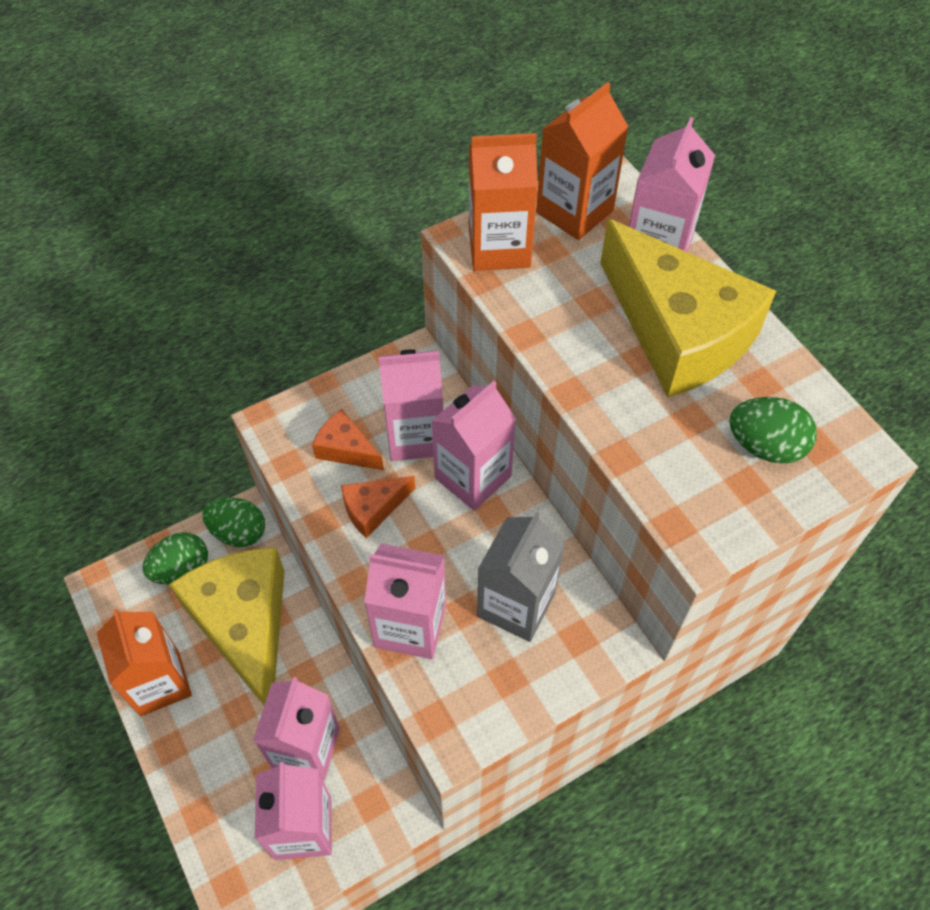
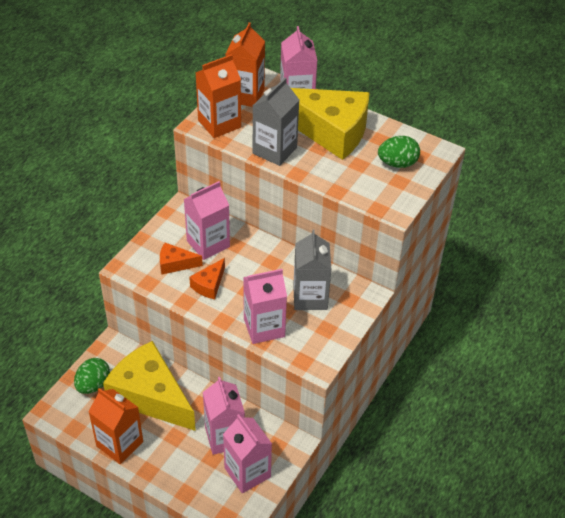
camera: 30 degrees left, 10 degrees down
(239, 532) = (114, 353): green egg -> none
(473, 477) = (251, 251): pink carton -> none
(559, 333) = (274, 150): none -> grey carton

